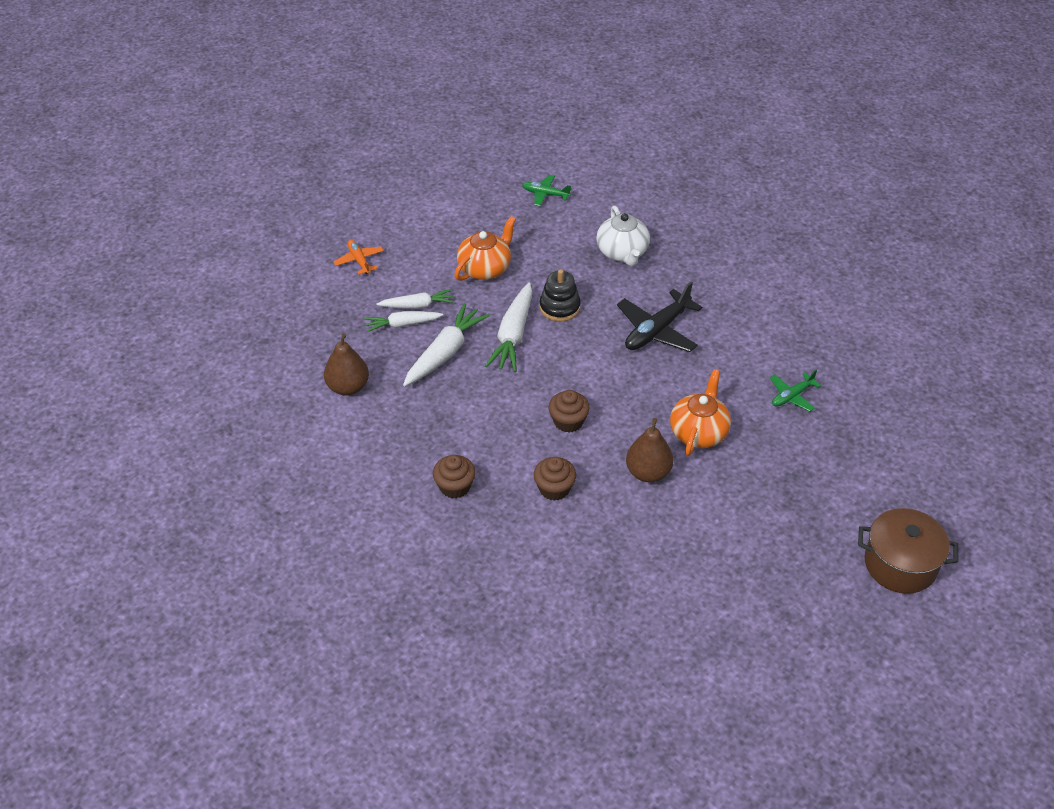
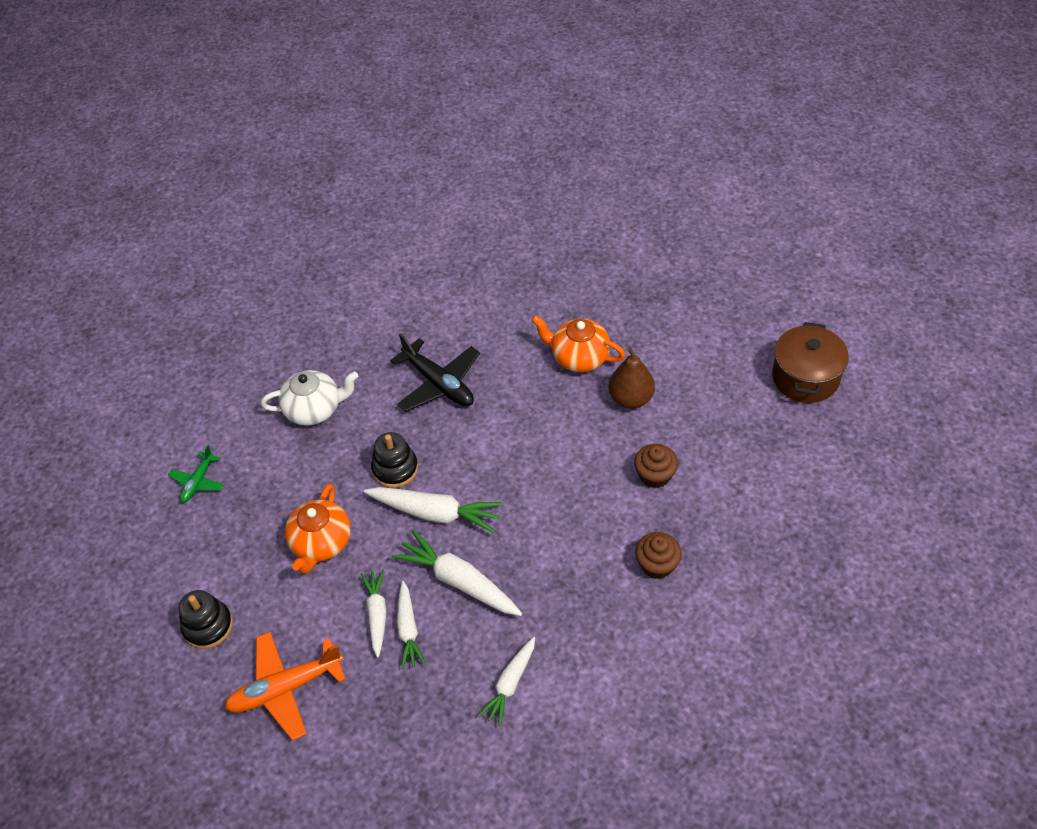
camera: 85 degrees left, 5 degrees up
(348, 387) = (510, 684): brown pear -> white carrot
(359, 260) = (285, 688): orange plane -> orange plane, size x1.76
(415, 215) = (208, 626): none -> black stacking toy
(485, 268) = (321, 543): orange teapot -> orange teapot turned 120 degrees counterclockwise
(568, 421) = (565, 462): brown cupcake -> none
(792, 396) = (533, 286): green plane -> none
(900, 564) = (721, 235): brown pot -> brown pot (805, 377)

